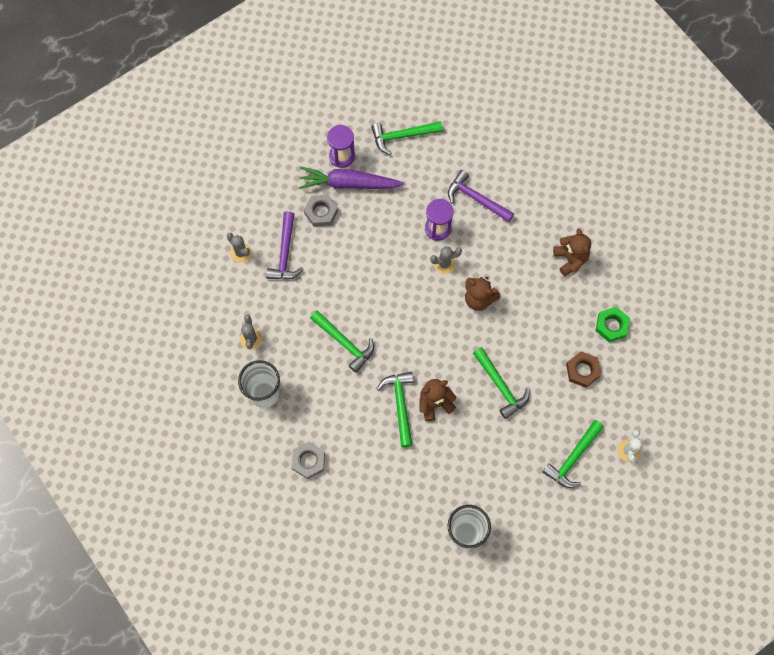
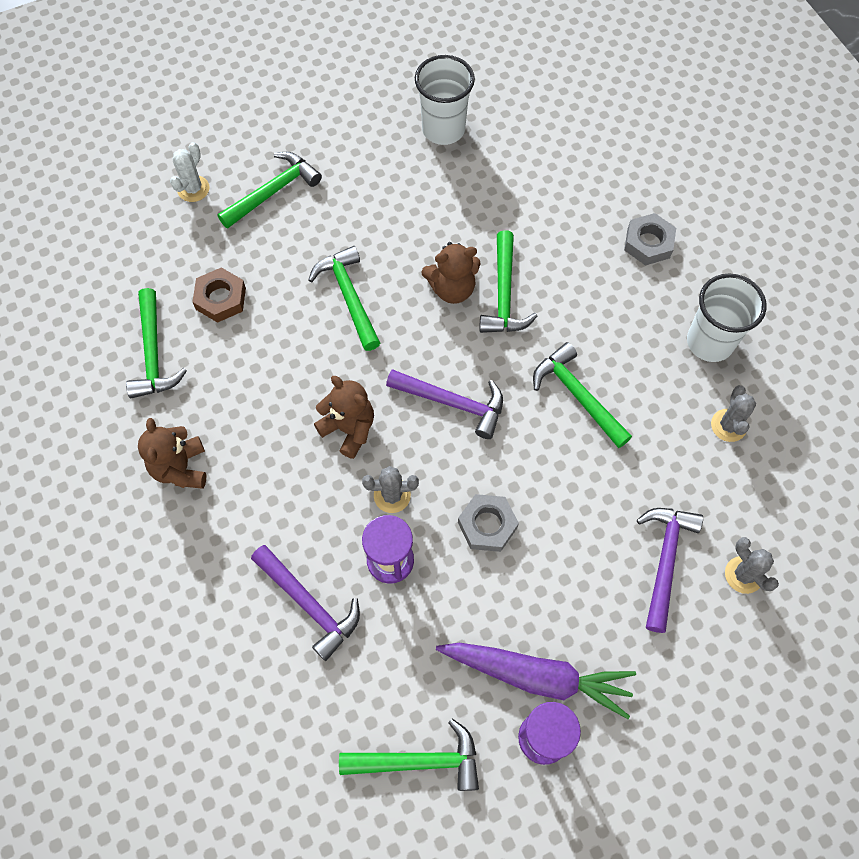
camera: 170 degrees left, 5 degrees down
(321, 212) = (594, 627): grey nut -> grey nut (487, 525)
(420, 325) = (453, 403): none -> purple hammer
(611, 326) = (153, 354): green nut -> green hammer

